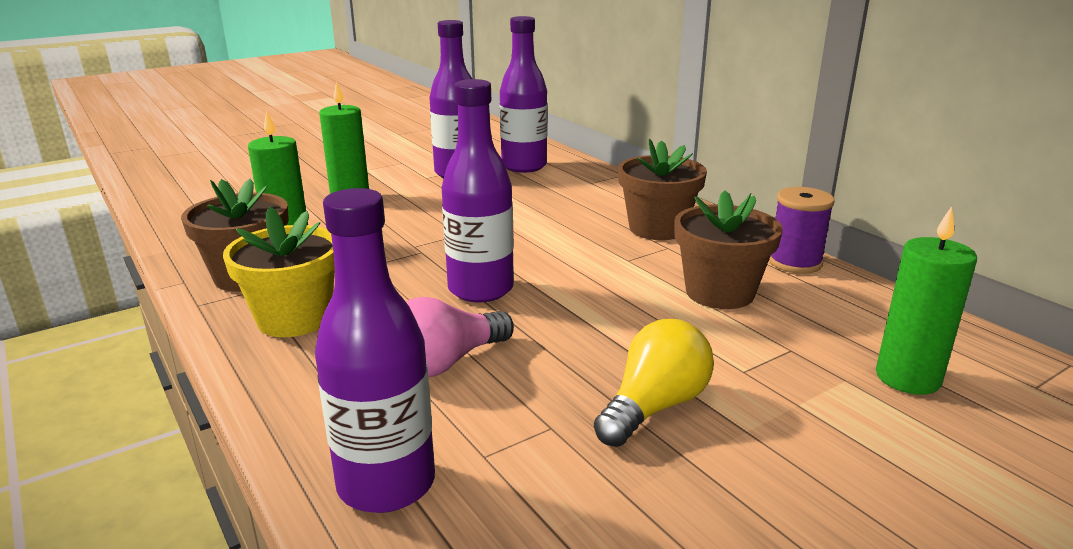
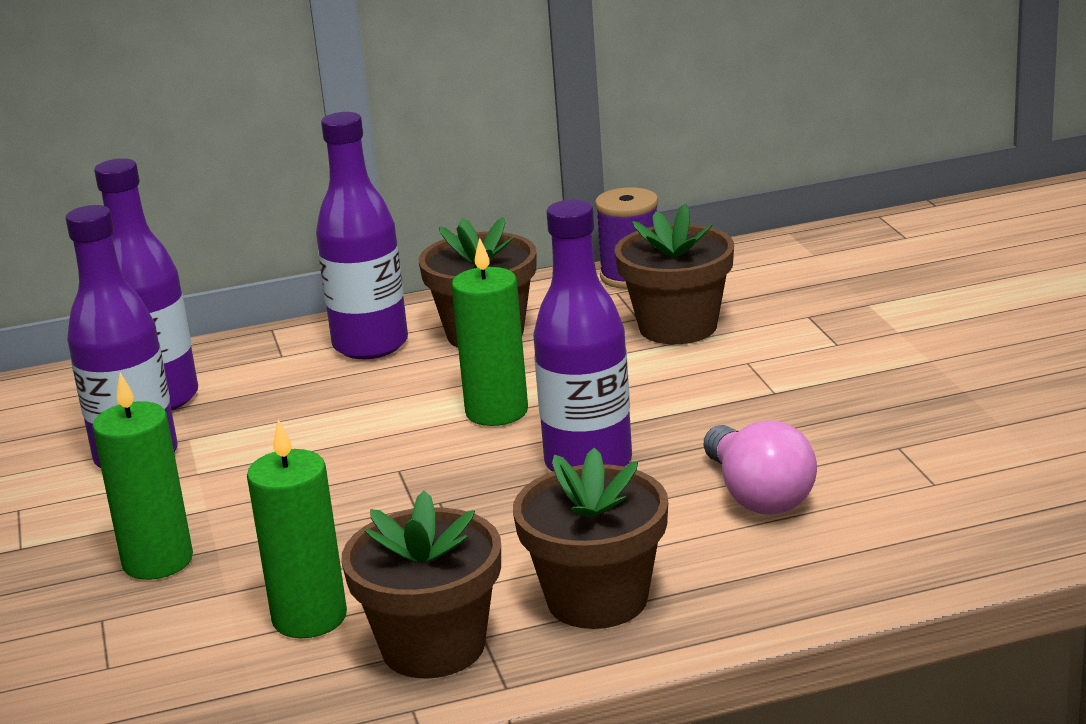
camera: 70 degrees left, 0 degrees up
(294, 318) = (597, 599): yellow flower pot -> brown flower pot
(386, 484) = (965, 534): purple bottle -> purple bottle (370, 345)
(654, 406) = (882, 393): yellow light bulb -> none
(908, 378) = (876, 279): green candle -> green candle (496, 412)

